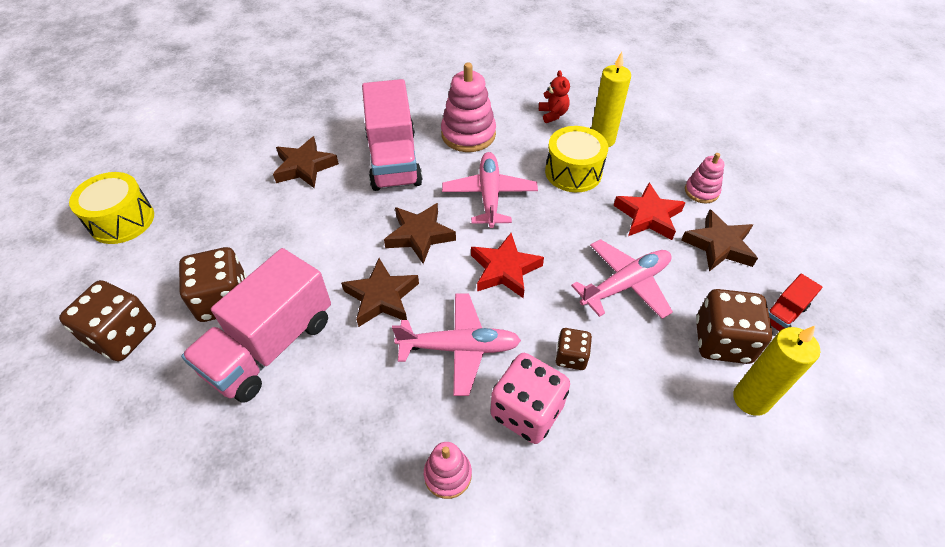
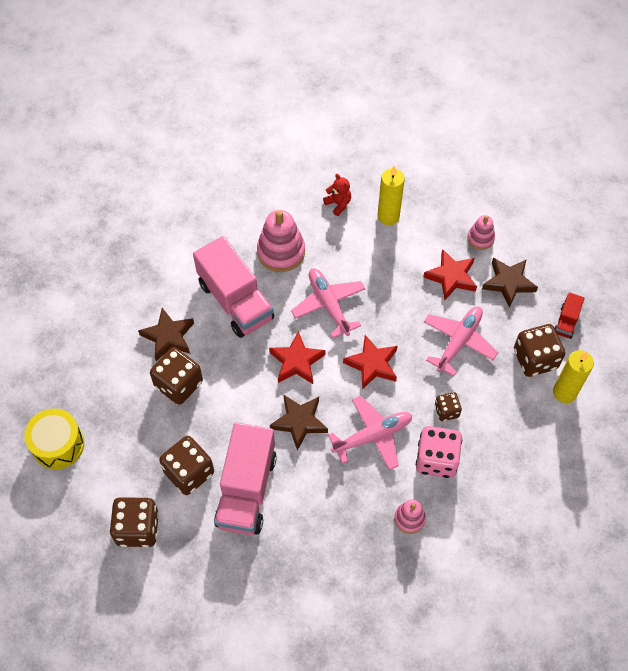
camera: 25 degrees left, 10 degrees up
(281, 211) = (178, 384): none -> brown dice
(419, 235) = (296, 361): brown star -> red star
(573, 172) = (380, 257): yellow drum -> none

